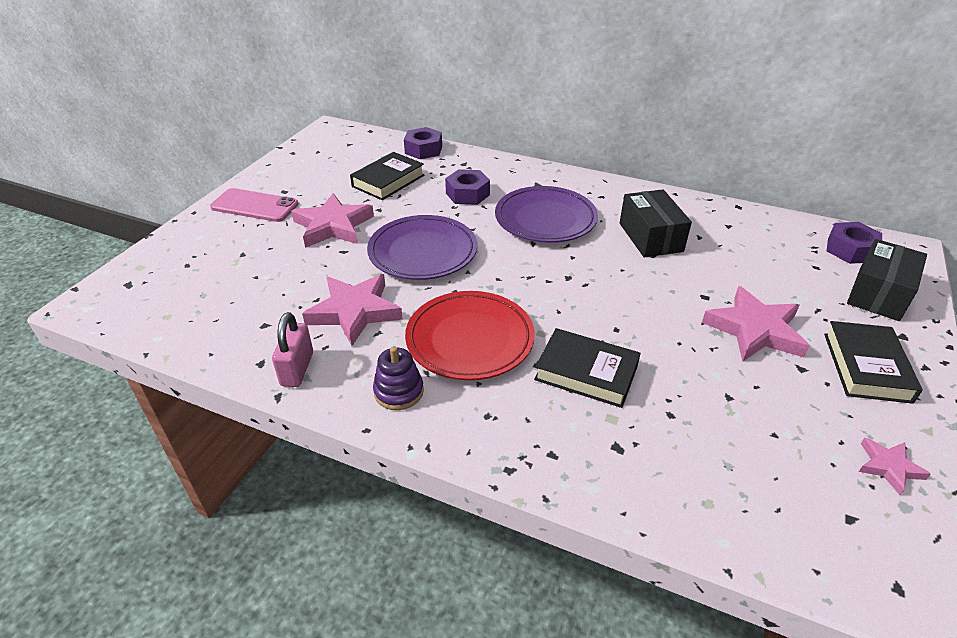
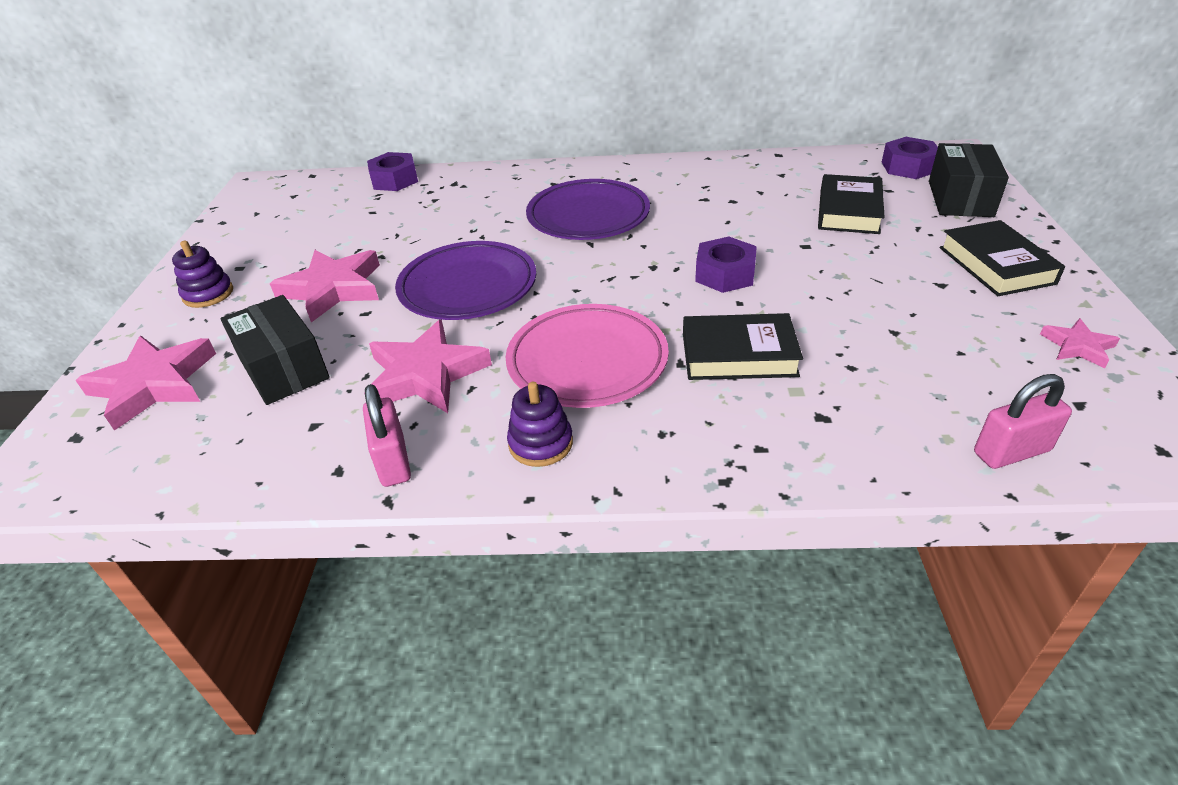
camera: 20 degrees left, 0 degrees up
(255, 206) = (208, 294): pink phone -> purple stacking toy
(388, 181) = (372, 223): black book -> black book (849, 211)
(467, 194) = (480, 213): purple nut -> purple nut (724, 274)
(470, 340) = (587, 361): red plate -> pink plate
(650, 237) = (712, 205): black box -> black box (283, 368)
(754, 330) = (874, 262): pink star -> pink star (154, 385)
(756, 535) = (1011, 451): none -> pink padlock

